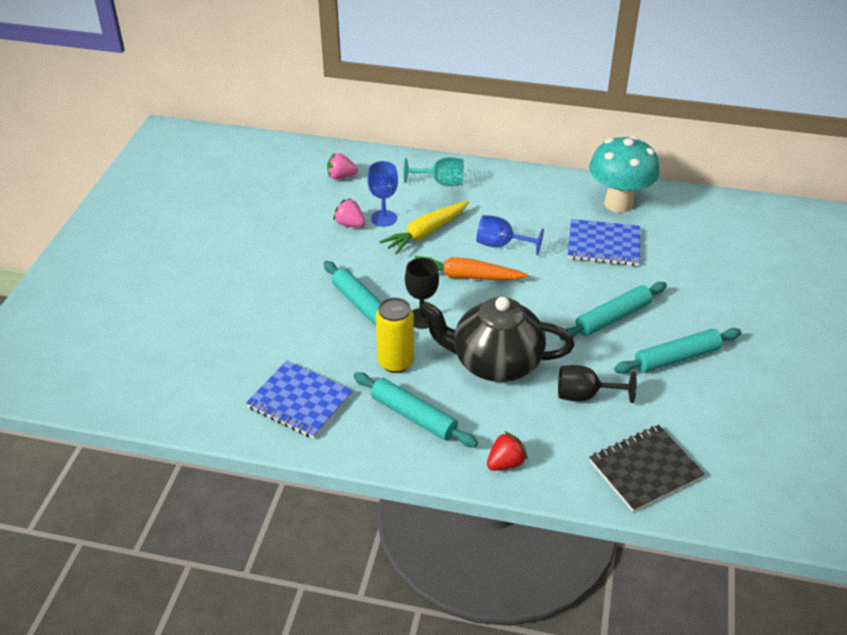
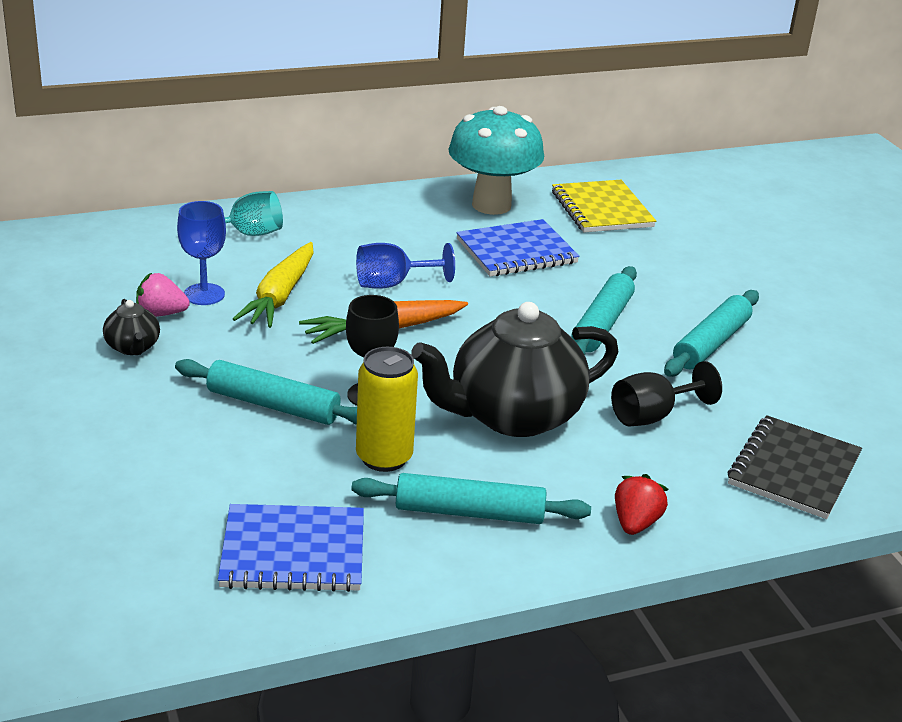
camera: 35 degrees left, 10 degrees down
(318, 242) = (133, 347): none -> black teapot
(341, 177) = (93, 261): pink strawberry -> none
(696, 229) = (602, 209): none -> yellow notebook

